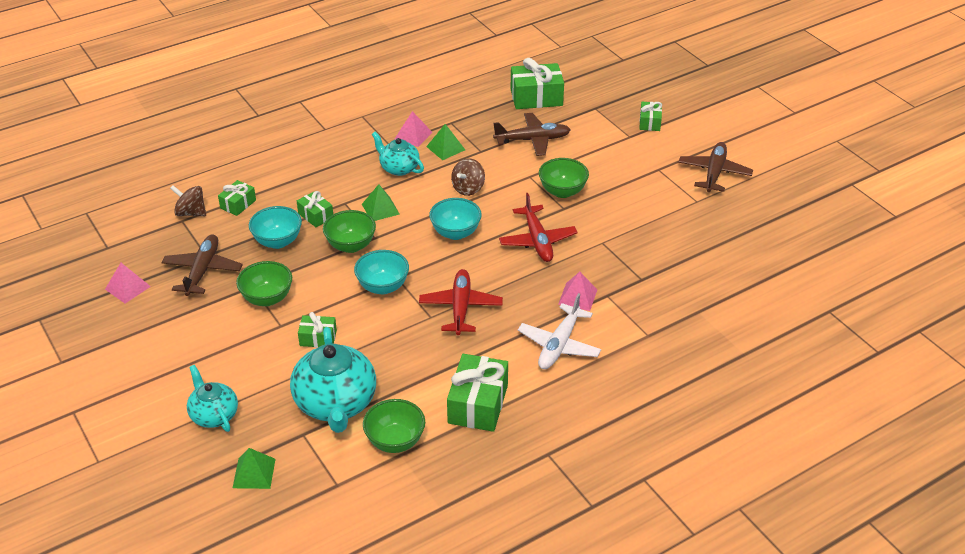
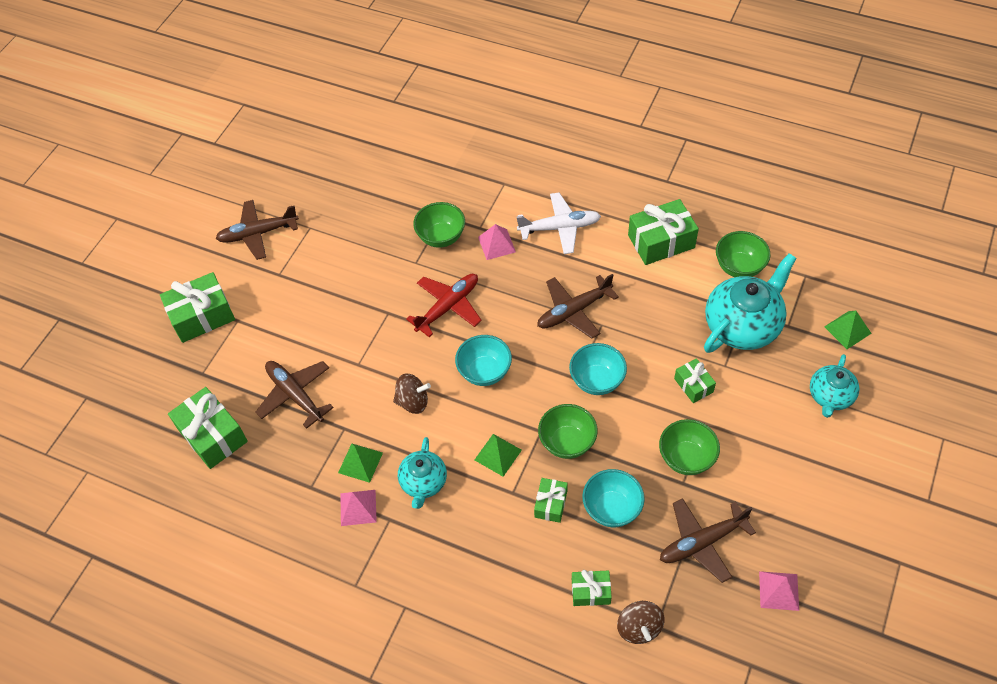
camera: 120 degrees left, 15 degrees up
(460, 307) = (574, 311): red plane -> brown plane
(562, 191) = (364, 326): green bowl -> green bowl (441, 237)
(649, 122) = (202, 316): green gift -> green gift, size x1.80

